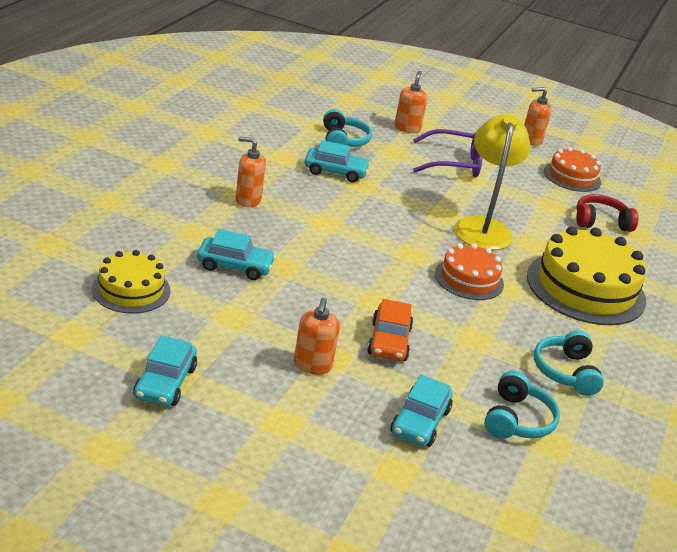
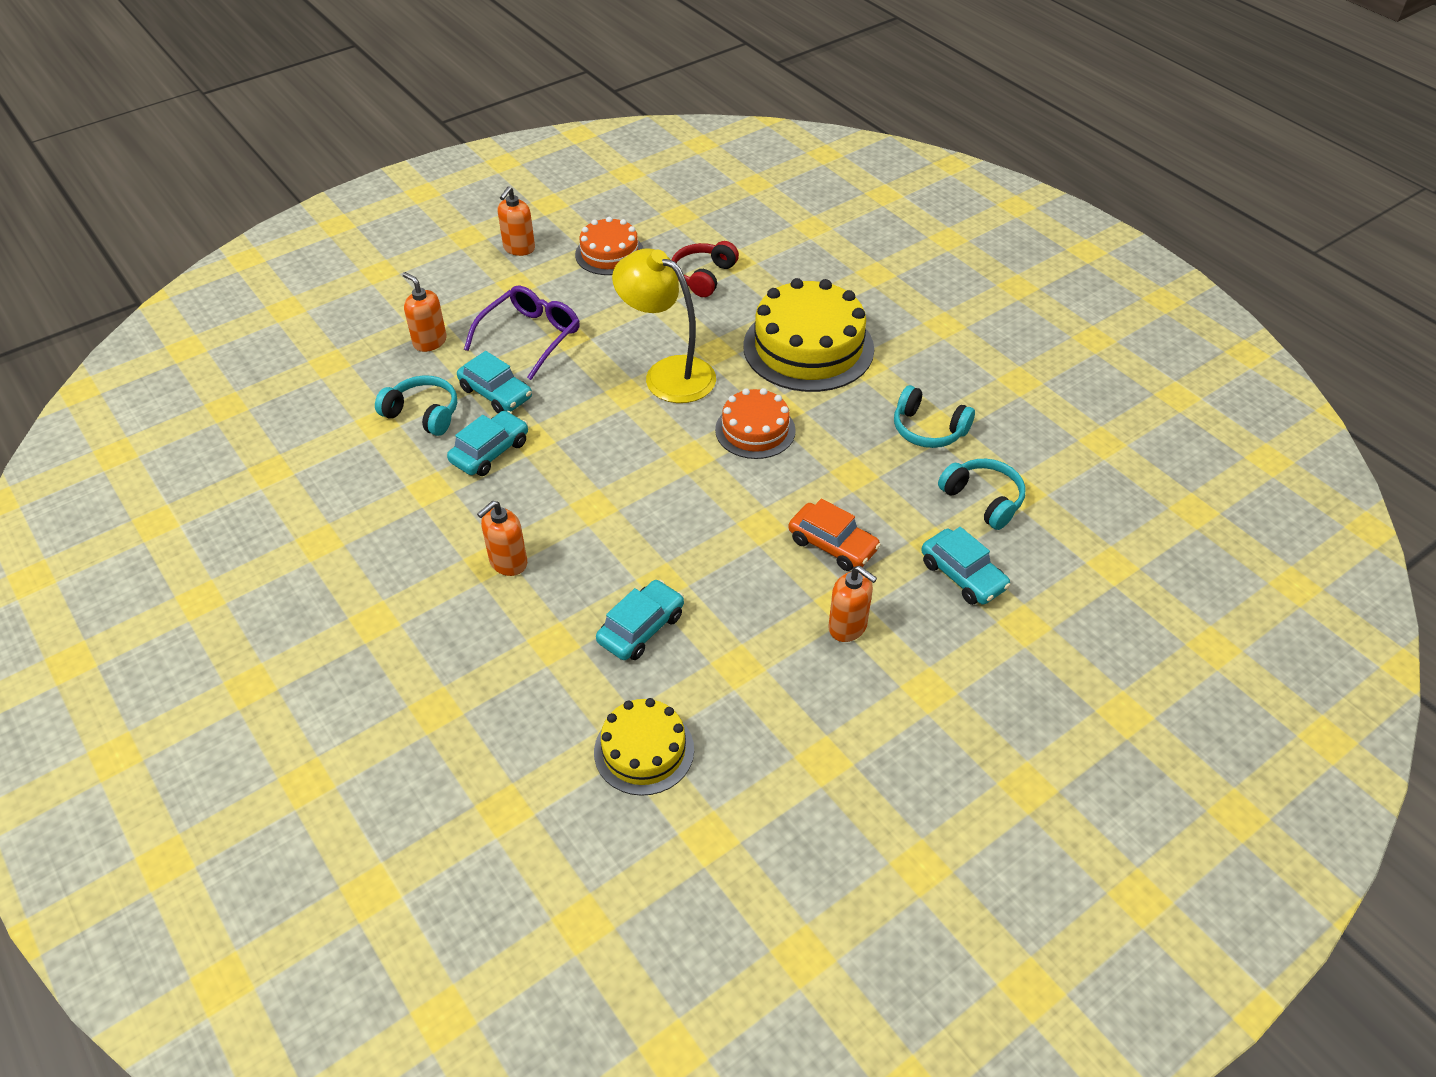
camera: 55 degrees left, 15 degrees up
(165, 383) = (830, 773): turquoise car -> turquoise car (496, 393)

